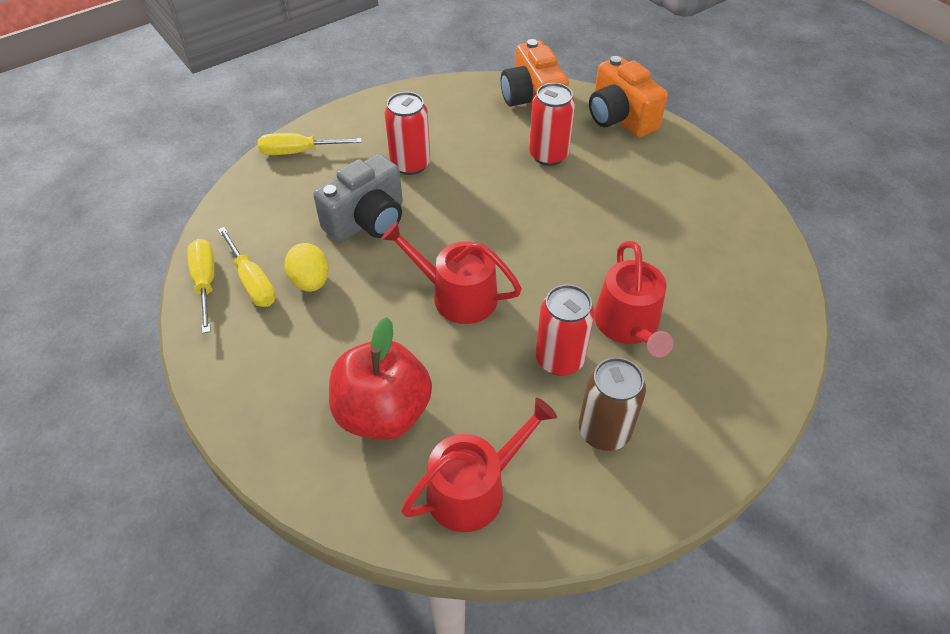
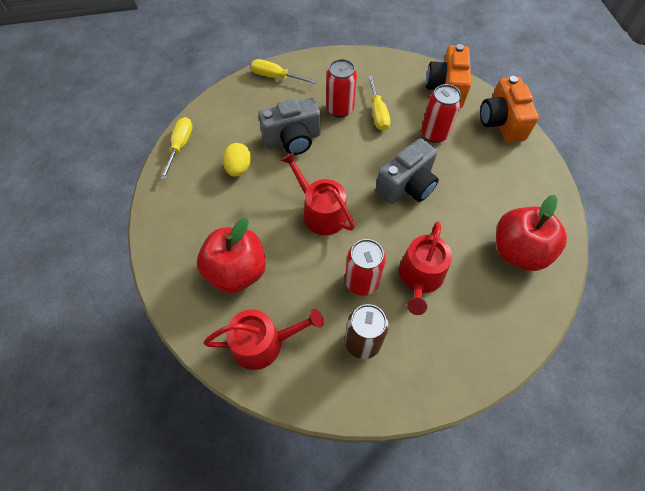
camera: 25 degrees right, 10 degrees up
(253, 282) = (206, 156): yellow screwdriver -> yellow screwdriver (378, 113)
(550, 226) = (407, 186): none -> grey camera
(723, 252) = (518, 251): none -> red apple

